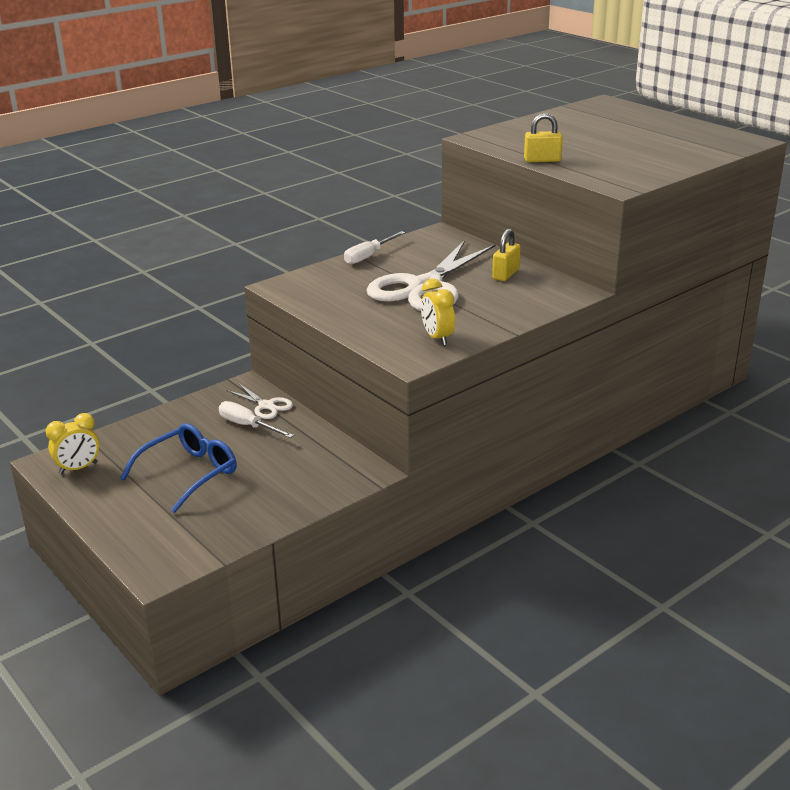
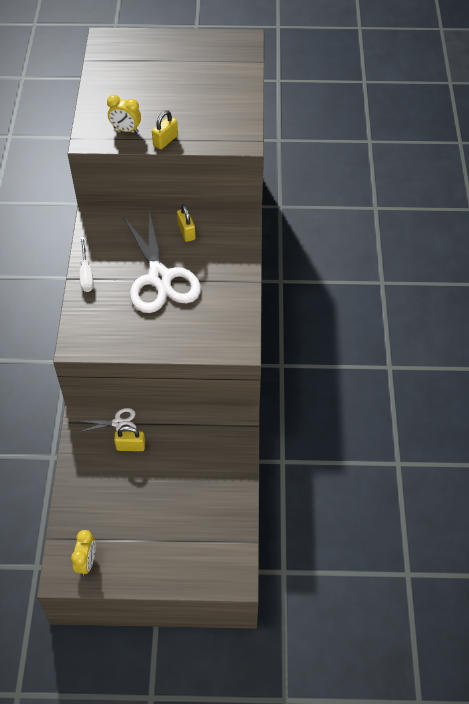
camera: 50 degrees left, 25 degrees up
(189, 473) = (152, 507): blue glasses -> none
(248, 426) = (130, 446): white screwdriver -> yellow padlock
(437, 338) = (227, 318): yellow clock -> yellow clock (126, 130)

